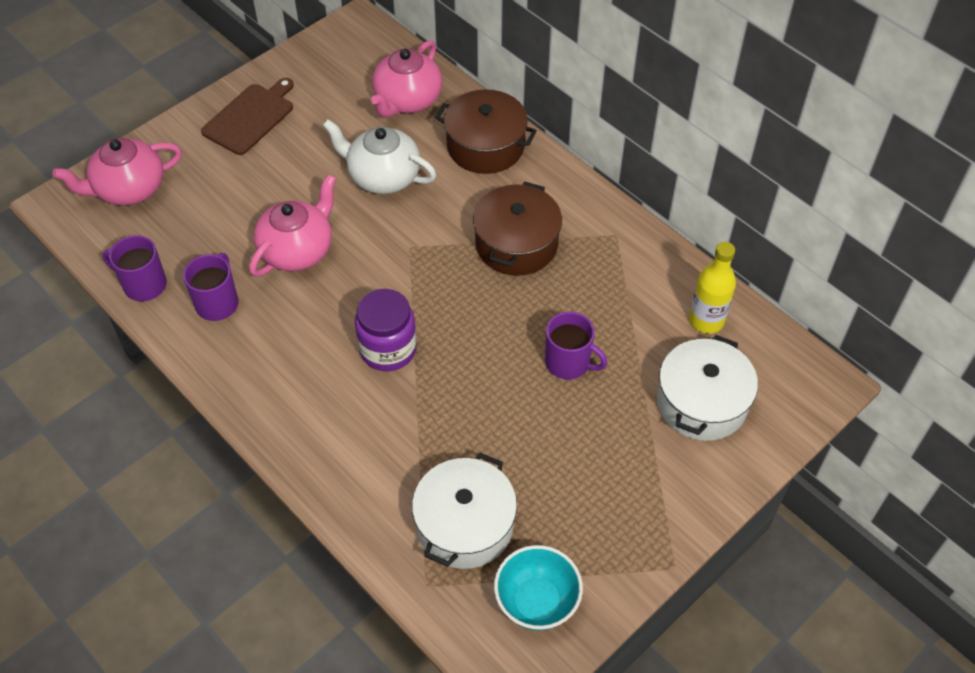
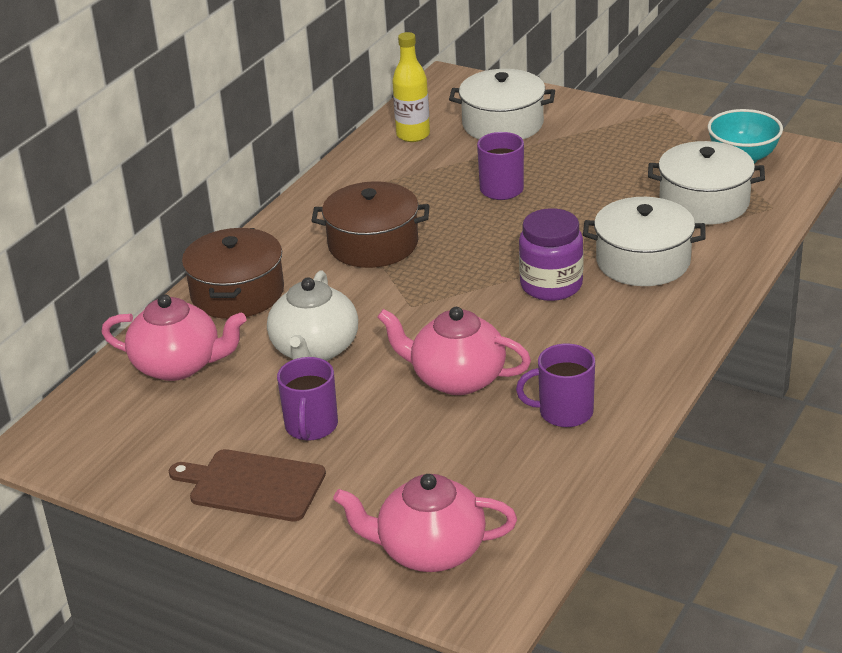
camera: 105 degrees left, 20 degrees down
(129, 189) = (429, 551): pink teapot -> pink teapot turned 135 degrees clockwise
(144, 285) = (573, 478): purple mug -> purple mug (311, 426)
(388, 431) = (643, 261): none -> white pot

